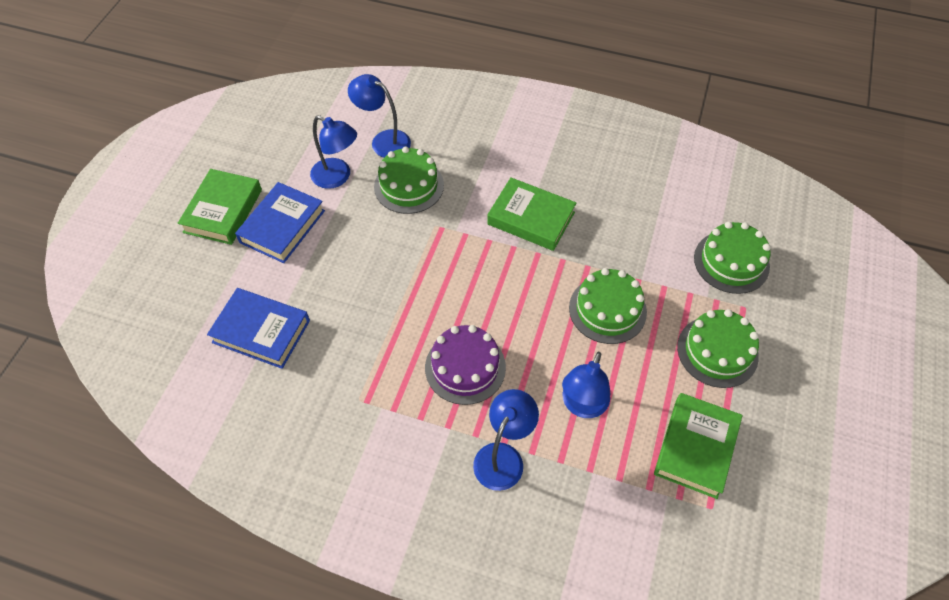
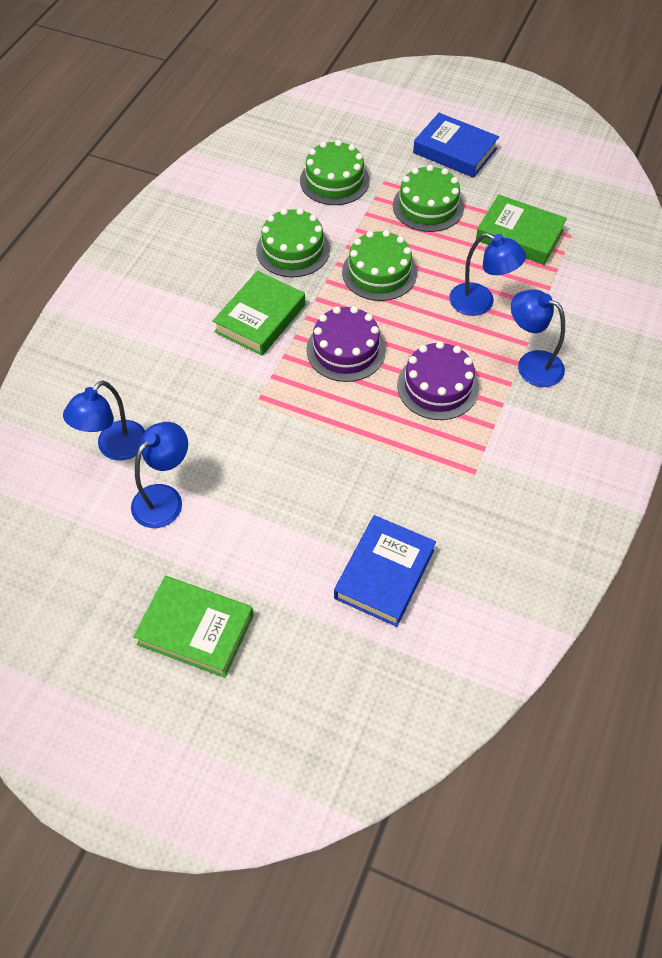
camera: 85 degrees left, 0 degrees up
(282, 226) = (233, 558): blue book -> blue book (454, 151)
(409, 186) = (193, 424): green cake -> green cake (293, 250)
(502, 287) = (346, 350): none -> purple cake

